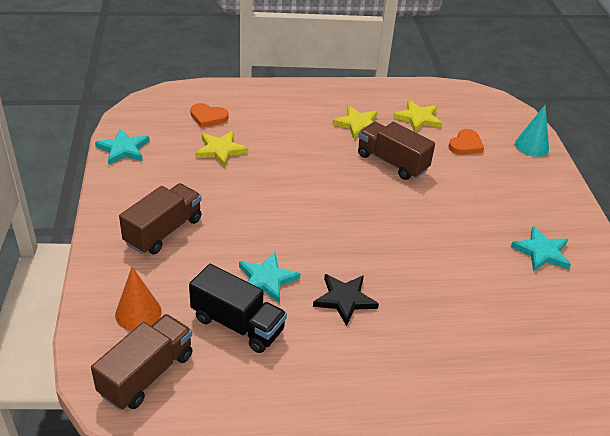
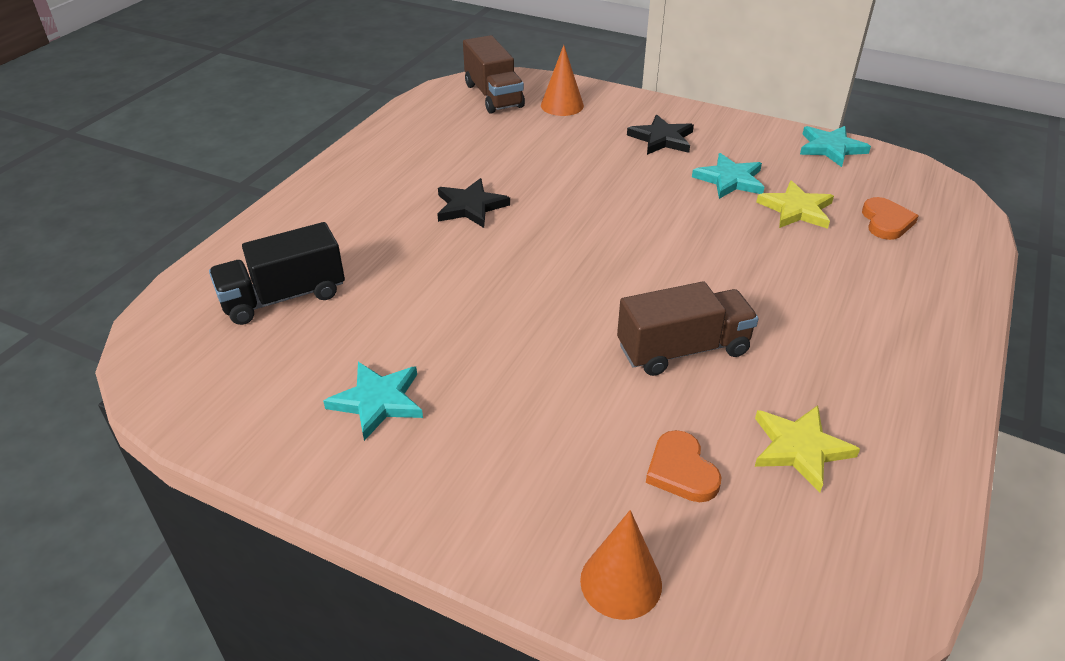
camera: 125 degrees right, 0 degrees up
(163, 231) = (662, 139): brown truck -> black star
(208, 117) = (886, 222): orange heart -> orange heart turned 135 degrees clockwise
(237, 324) = (502, 143): black truck -> black truck (284, 297)
(266, 279) = (541, 173): turquoise star -> turquoise star (730, 180)
(358, 124) = (809, 359): yellow star -> none
(531, 146) = (621, 582): turquoise cone -> orange cone

